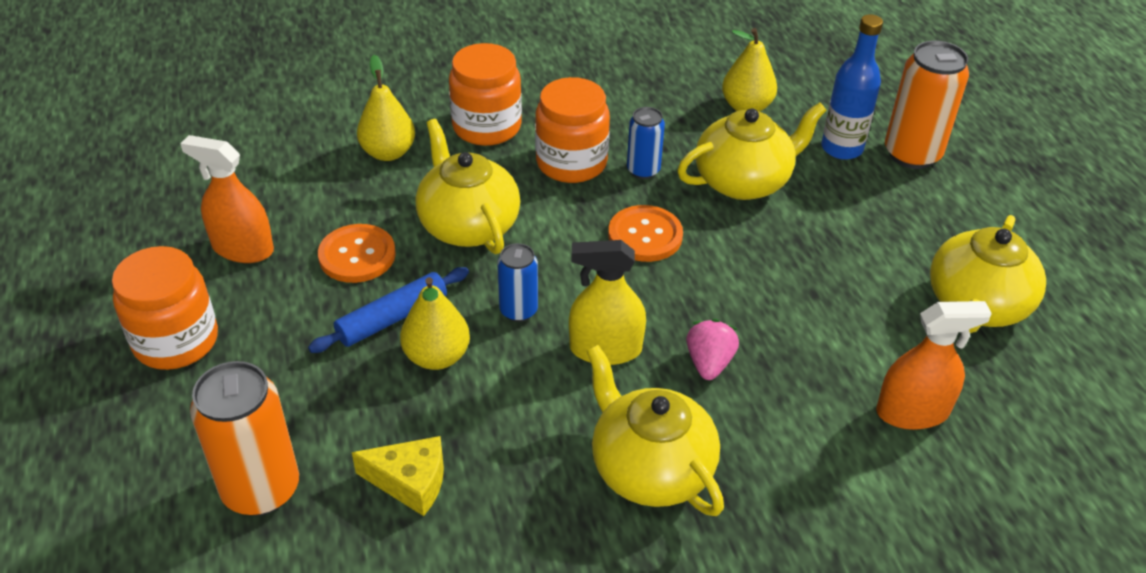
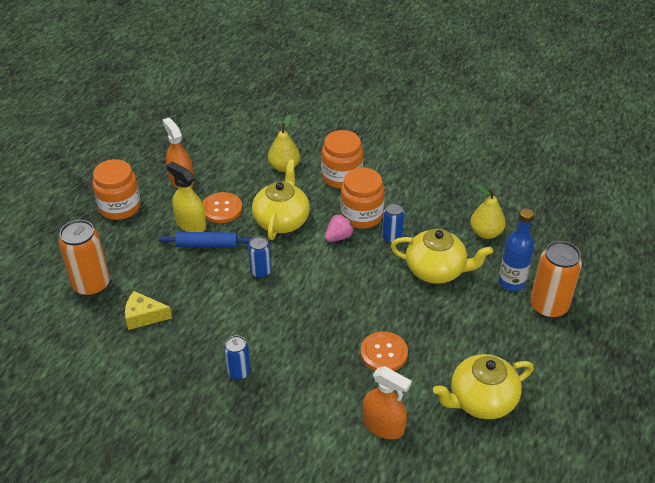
camera: 40 degrees right, 0 degrees up
(410, 482) = (144, 316): yellow cheese -> yellow cheese turned 135 degrees clockwise
(437, 356) = (207, 272): yellow pear -> none
(605, 349) = (278, 311): yellow spray bottle -> yellow spray bottle (191, 224)
(645, 235) = (355, 270): orange button -> orange button (384, 353)
(650, 469) = (239, 372): yellow teapot -> blue can
(709, 363) = (316, 345): pink strawberry -> pink strawberry (338, 237)

